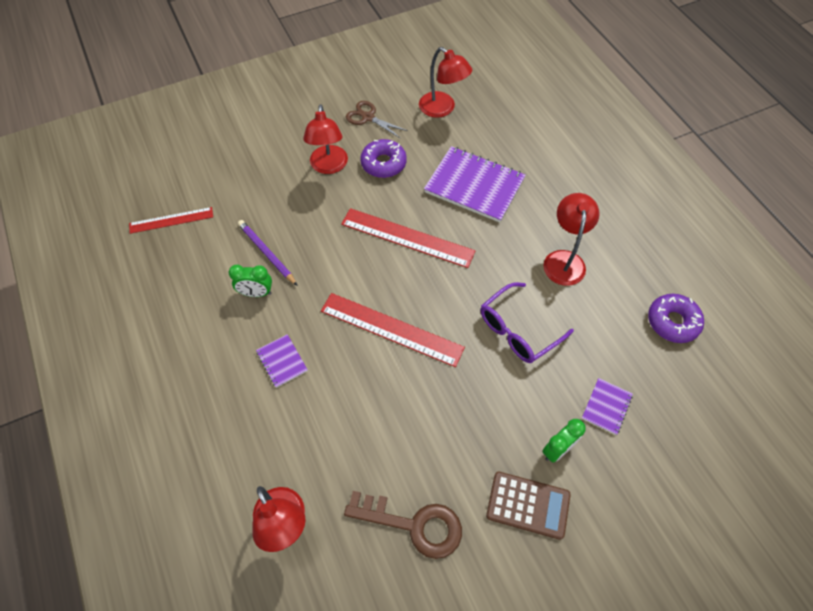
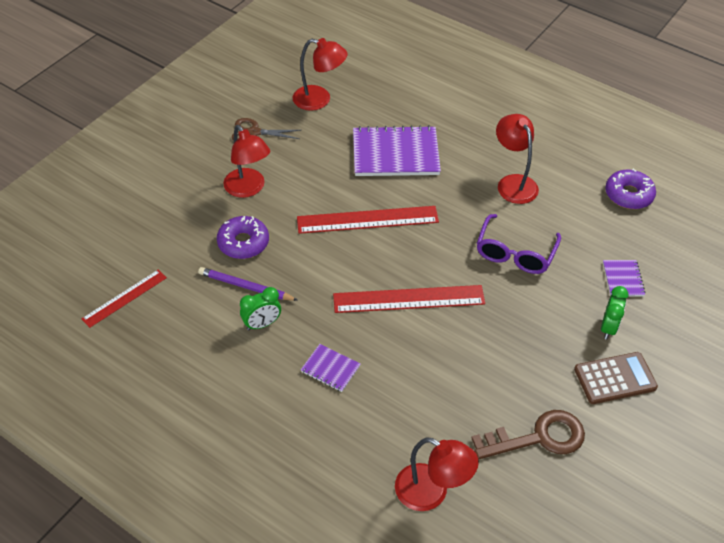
camera: 30 degrees left, 10 degrees down
(383, 163) = (299, 166): purple donut -> purple donut (243, 243)

